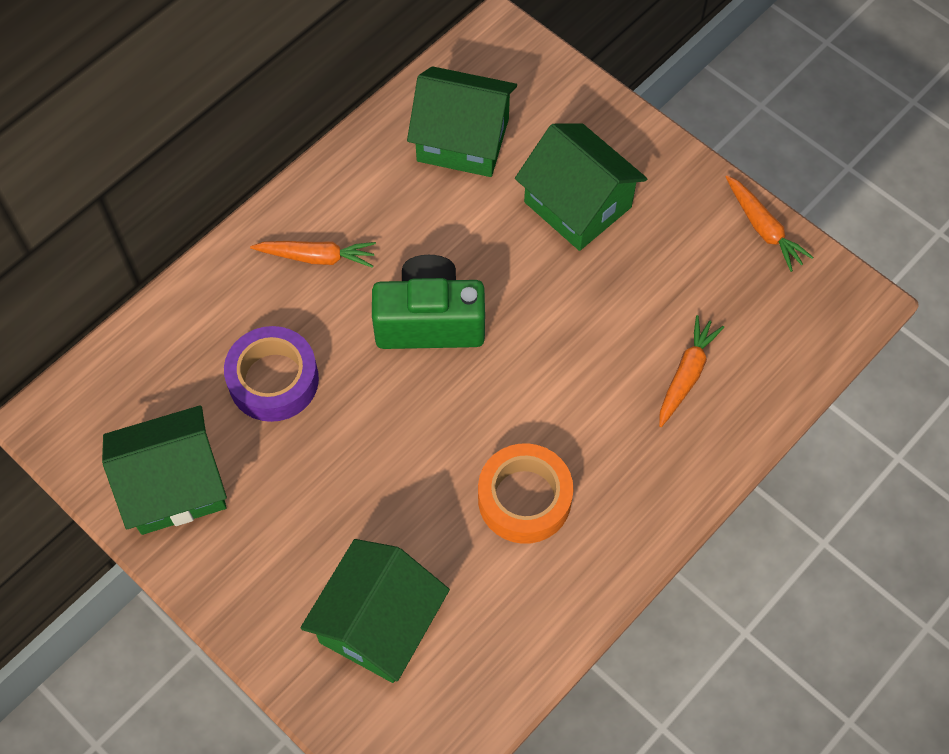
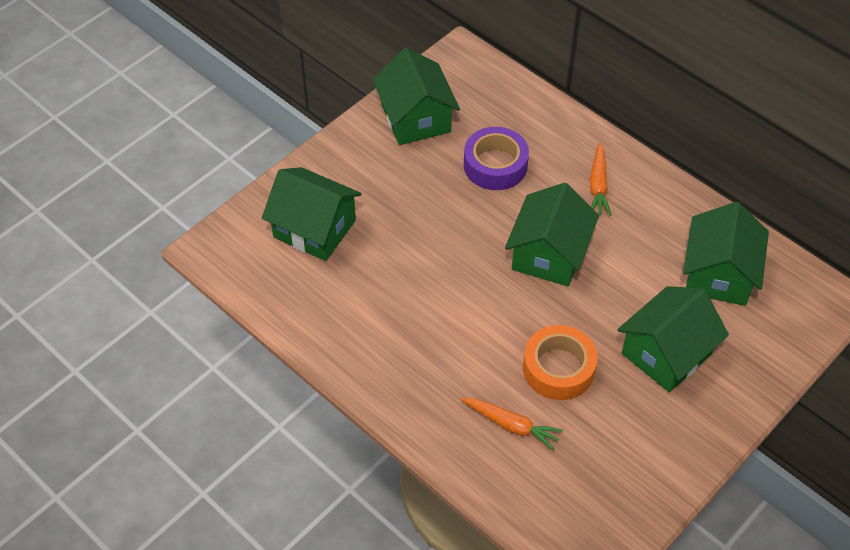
camera: 90 degrees right, 10 degrees down
(430, 321) = (549, 254): green camera -> green house
(524, 499) = (404, 313): orange tape -> orange tape (558, 368)
(763, 228) = (659, 495): orange carrot -> none

